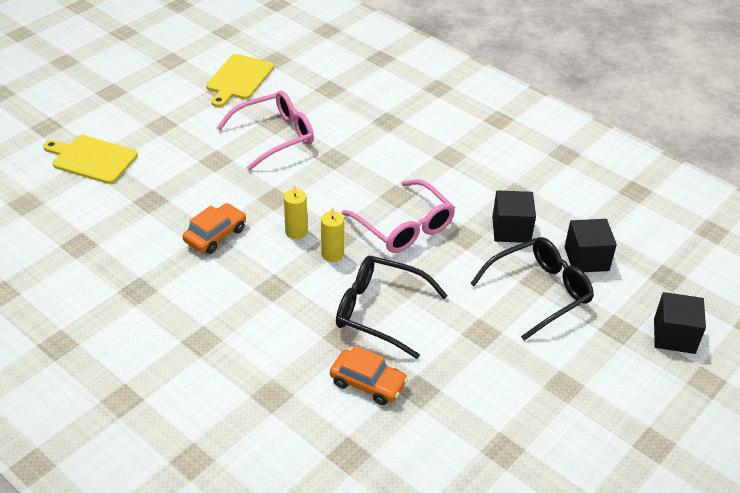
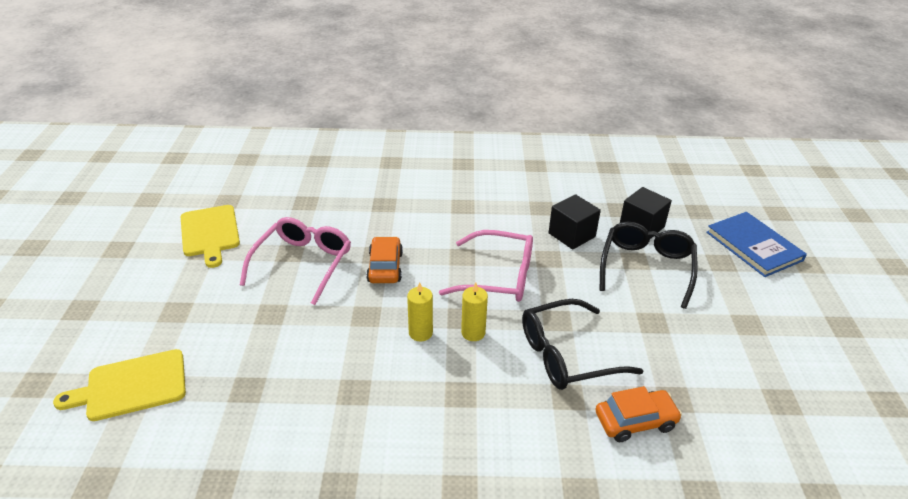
camera: 40 degrees left, 5 degrees down
(215, 235) = (352, 381): orange car -> orange car (385, 267)
(674, 336) = (753, 246): black cube -> blue book

